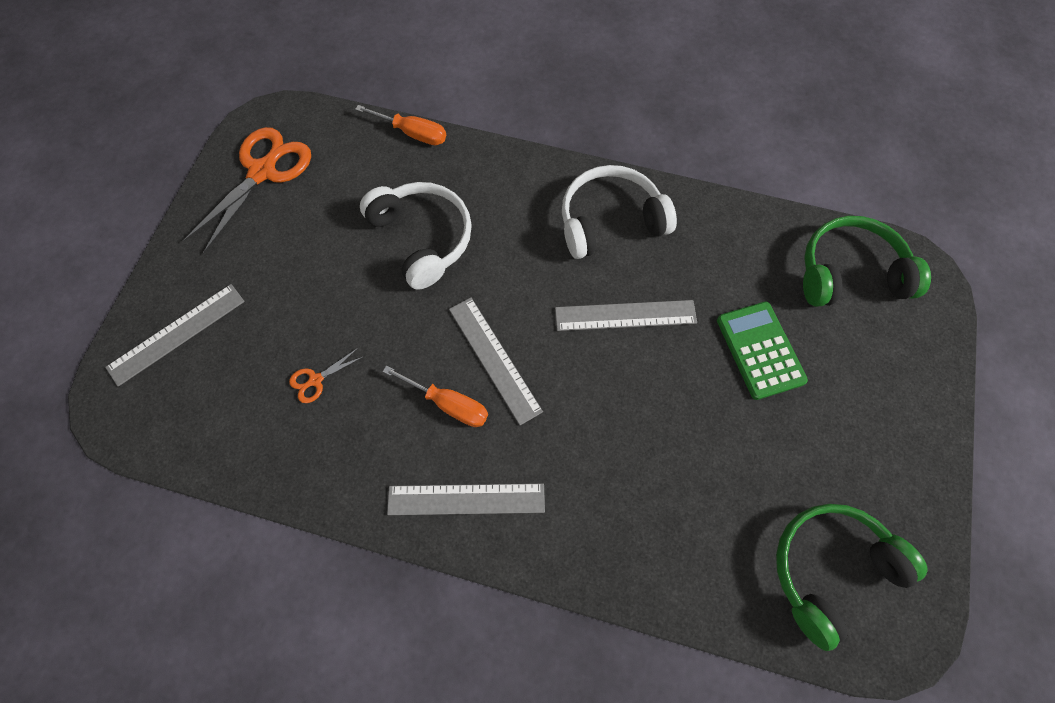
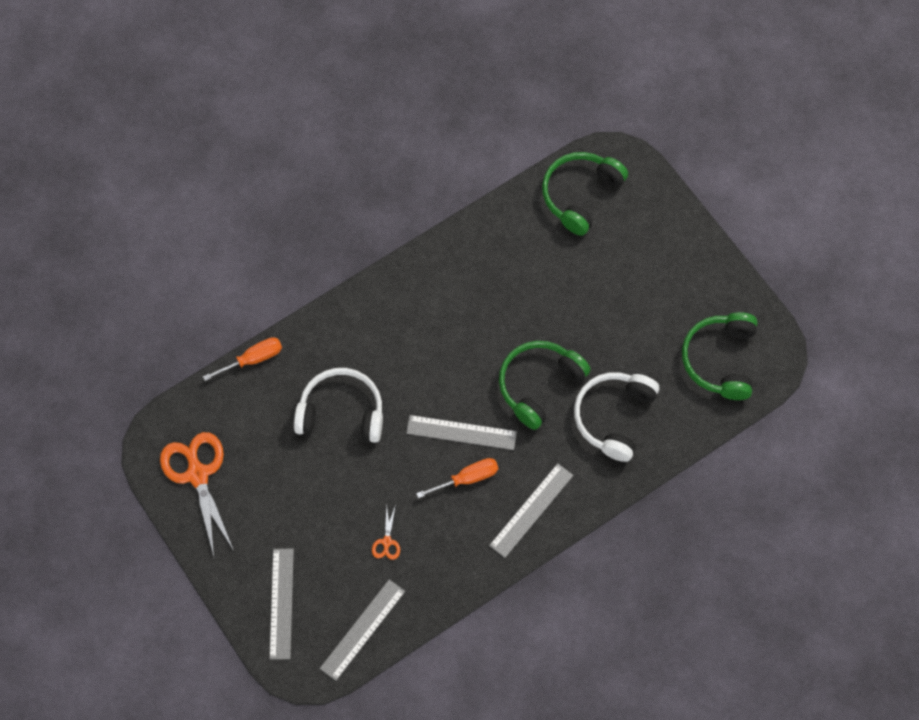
camera: 50 degrees left, 0 degrees up
(610, 221) = (428, 294): white headphones -> white headphones (613, 417)
(614, 393) = (539, 385): none -> green headphones
(625, 316) = (498, 339): grey ruler -> grey ruler (363, 630)
(760, 350) = (582, 286): green calculator -> none

